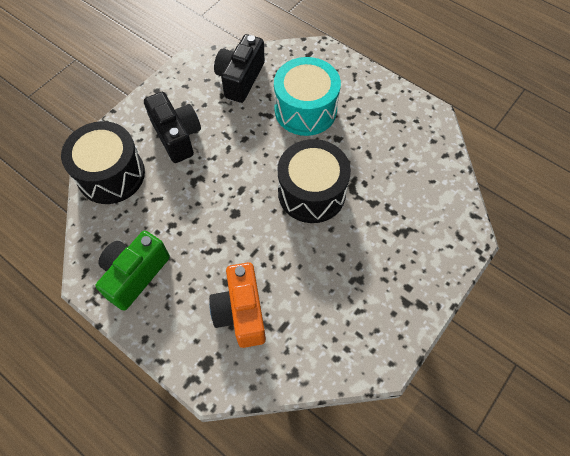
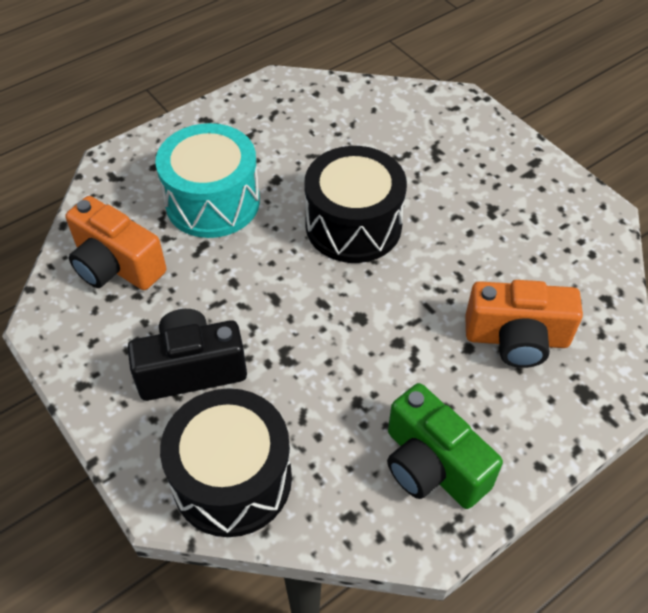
camera: 75 degrees left, 10 degrees down
(240, 78) = (116, 265): black camera -> orange camera

